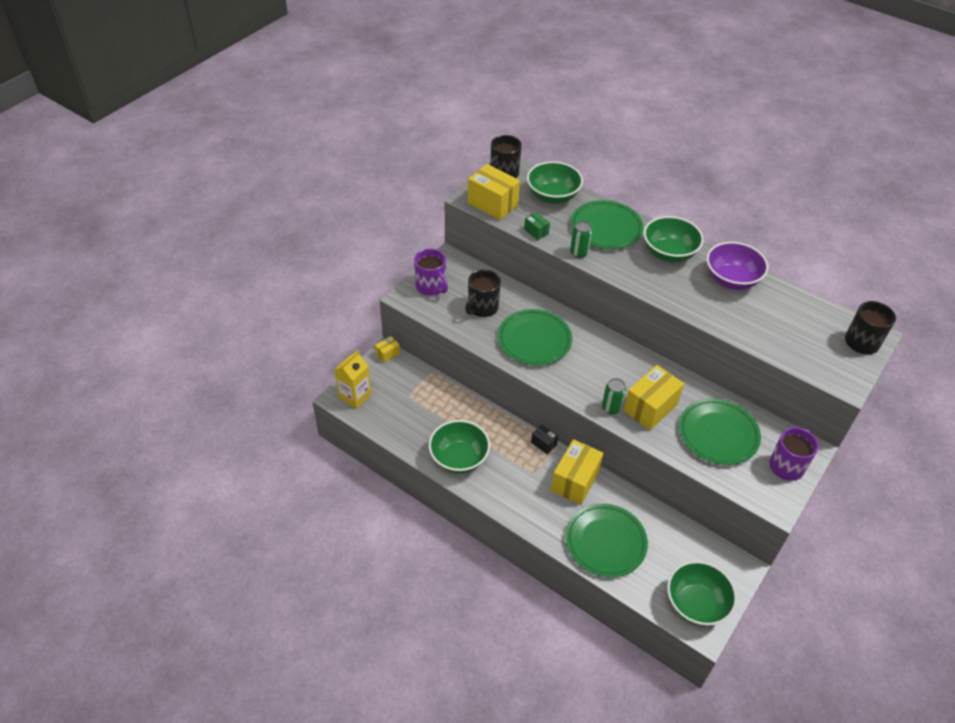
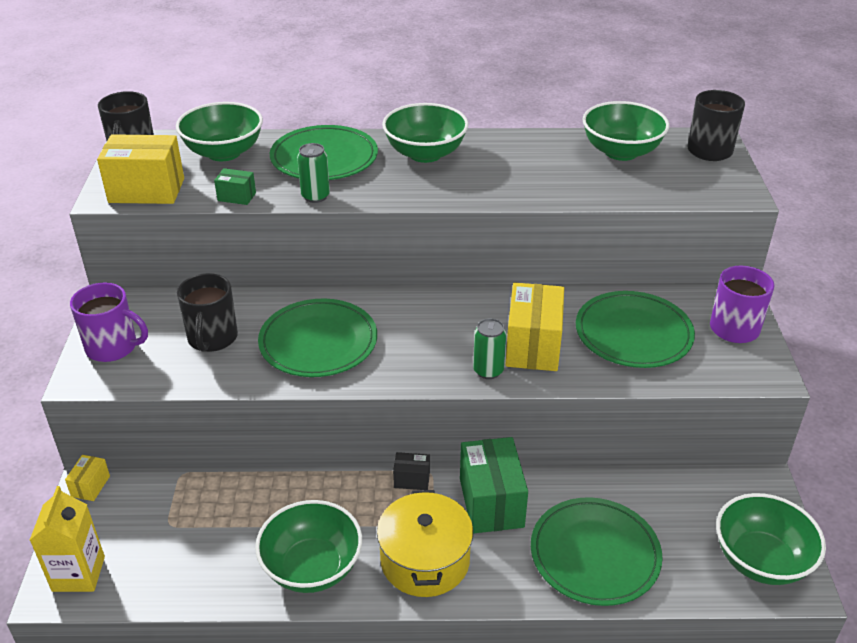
camera: 35 degrees left, 10 degrees down
(515, 489) = (425, 560): none -> yellow pot
(575, 481) = (491, 502): yellow box -> green box
(731, 280) = (520, 150): purple bowl -> none
(797, 313) = (621, 152): none -> green bowl

